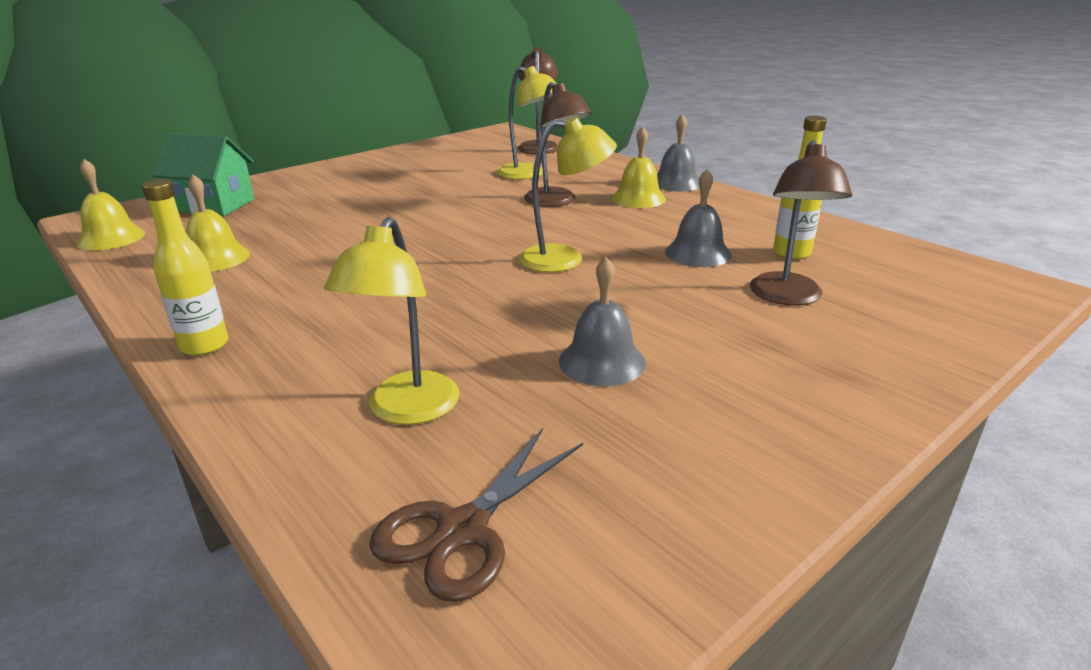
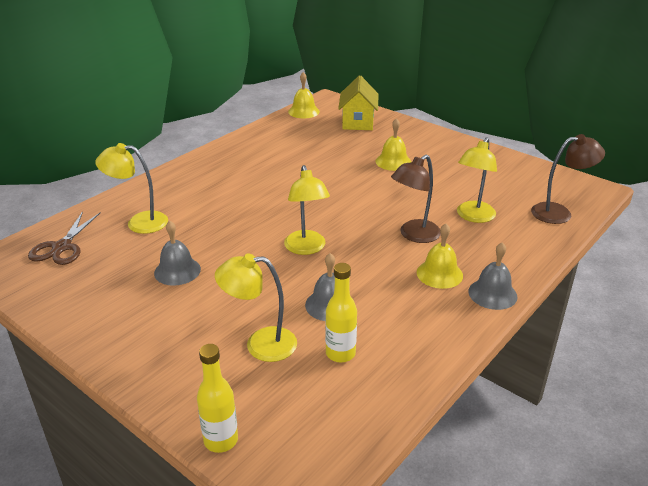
camera: 80 degrees right, 5 degrees up
(204, 346) = (194, 165): yellow bottle -> yellow bottle (221, 440)
(214, 205) = (358, 122): green house -> yellow house
(215, 258) = (285, 142): yellow bell -> yellow bell (393, 162)
(463, 530) = (62, 247): brown scissors -> brown scissors turned 105 degrees counterclockwise
(787, 297) = (260, 344): brown lamp -> yellow lamp

